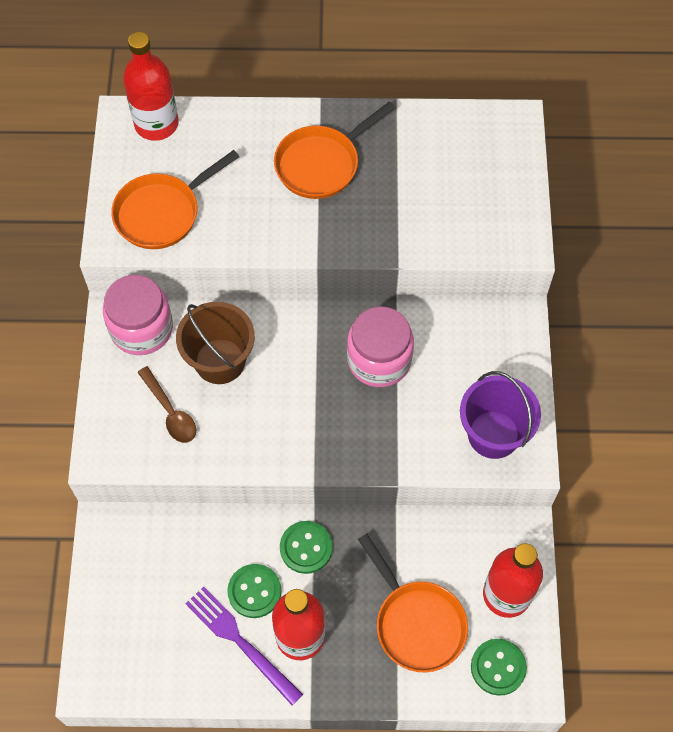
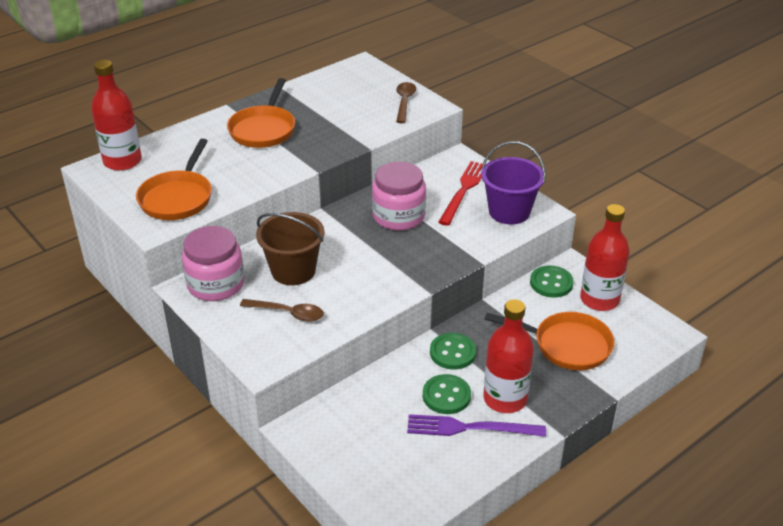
camera: 40 degrees left, 25 degrees down
(477, 371) = (464, 190): none -> red fork
(498, 667) = (639, 335): green button -> green button (551, 283)
(501, 217) = (404, 102): none -> brown spoon

